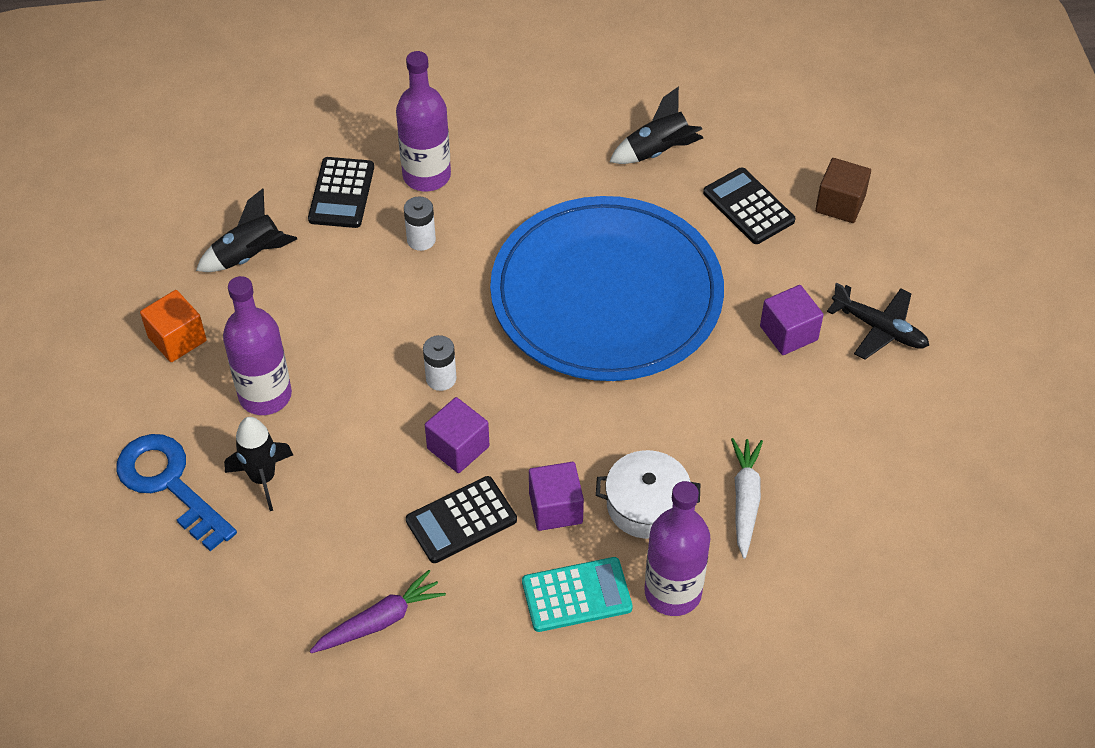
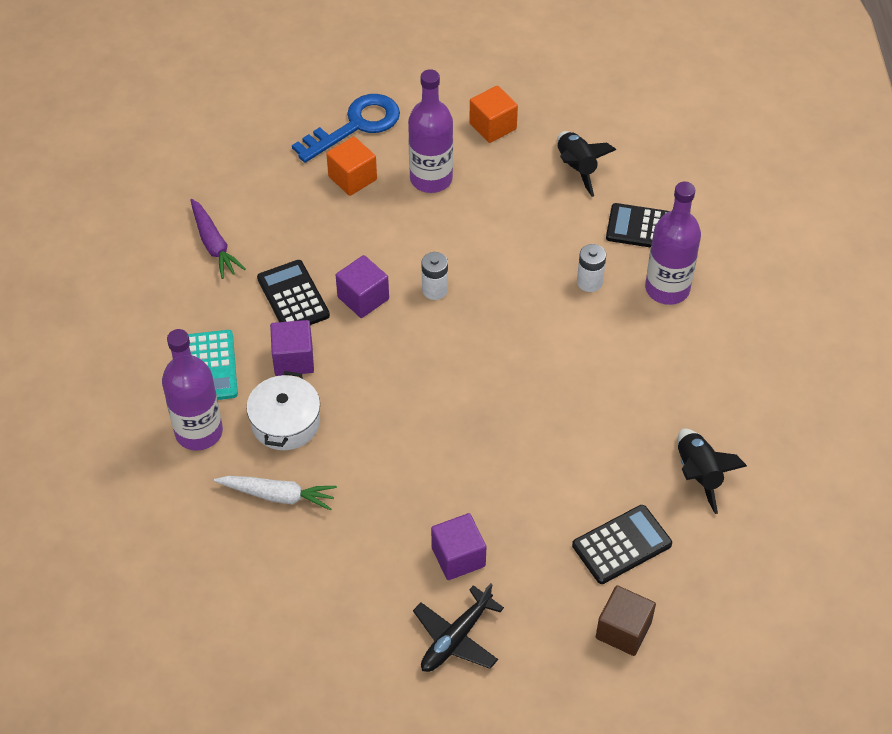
camera: 95 degrees right, 0 degrees up
(263, 478) = (352, 178): black rocket -> orange cube
(606, 294) = (516, 414): blue plate -> none

